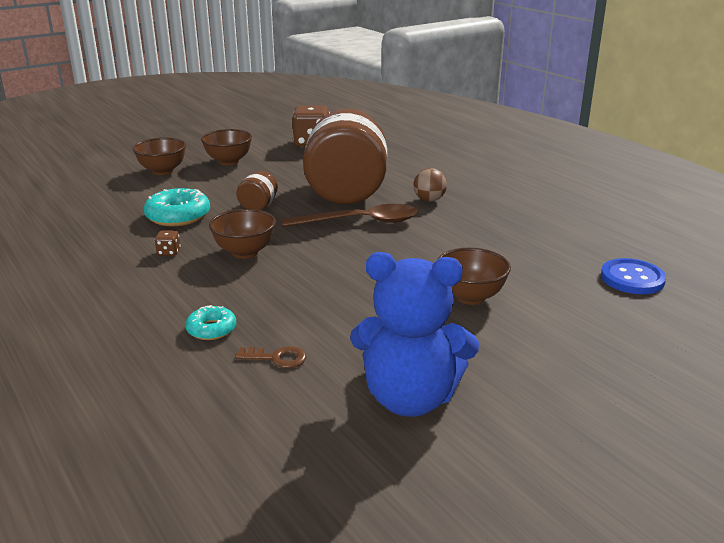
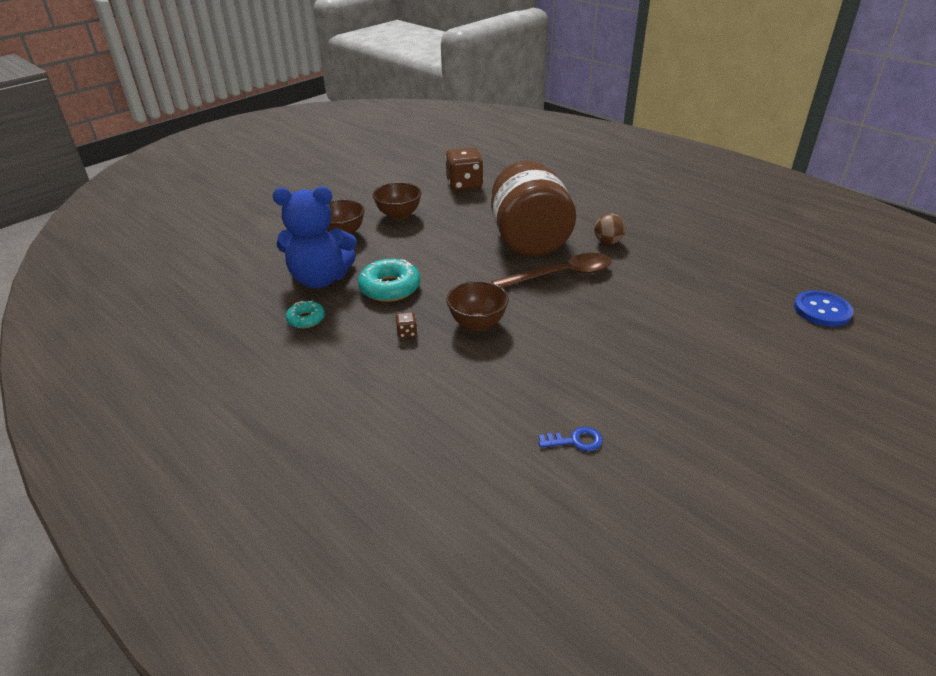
camera: 10 degrees left, 10 degrees up
(211, 329) = (499, 417): turquoise donut -> turquoise donut (306, 319)
(258, 206) = (458, 267): brown jar -> none
(277, 358) = (575, 441): brown key -> blue key
(410, 398) = (711, 467): blue teddy bear -> blue teddy bear (320, 279)
(470, 297) = (702, 348): brown bowl -> none

